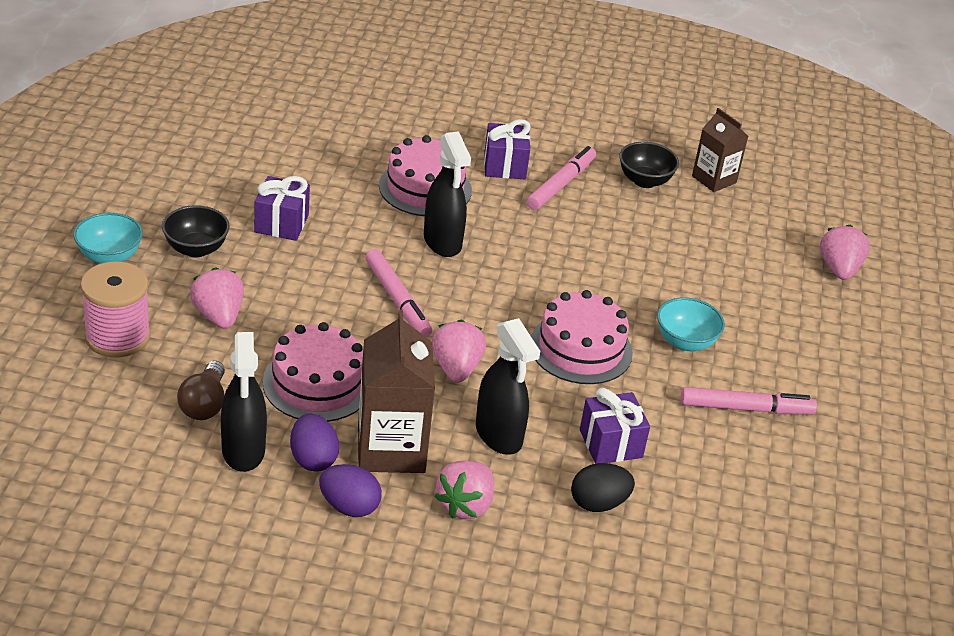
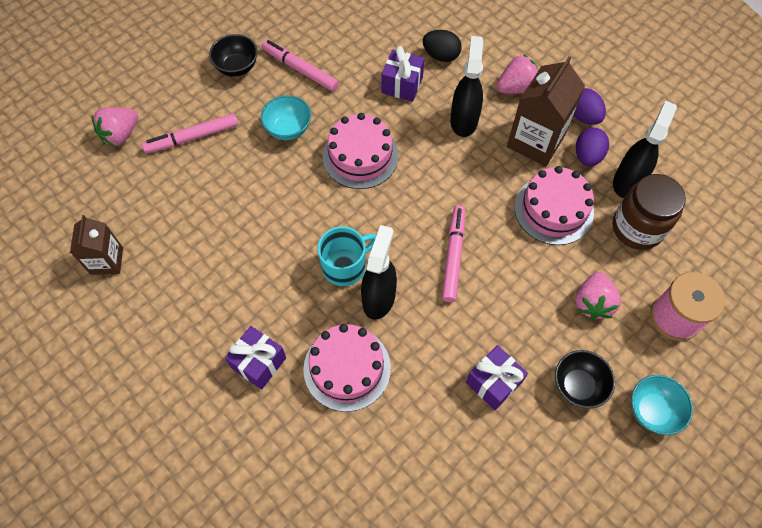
camera: 140 degrees left, 25 degrees up
(204, 404) = (637, 228): brown light bulb -> brown jar
(456, 368) = (454, 179): pink strawberry -> none
(498, 253) = (345, 266): none -> turquoise mug
(561, 184) = (233, 316): pink marker -> pink marker (192, 138)
(644, 181) = (162, 287): black bowl -> black bowl (237, 67)

